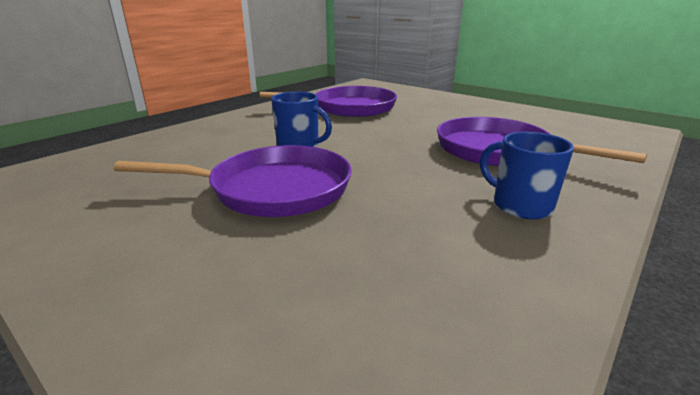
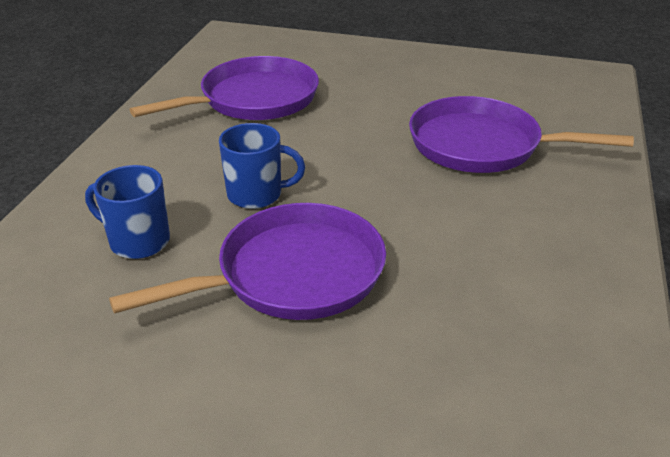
camera: 25 degrees left, 10 degrees up
(520, 205) = (546, 224): blue mug -> blue mug (138, 241)

